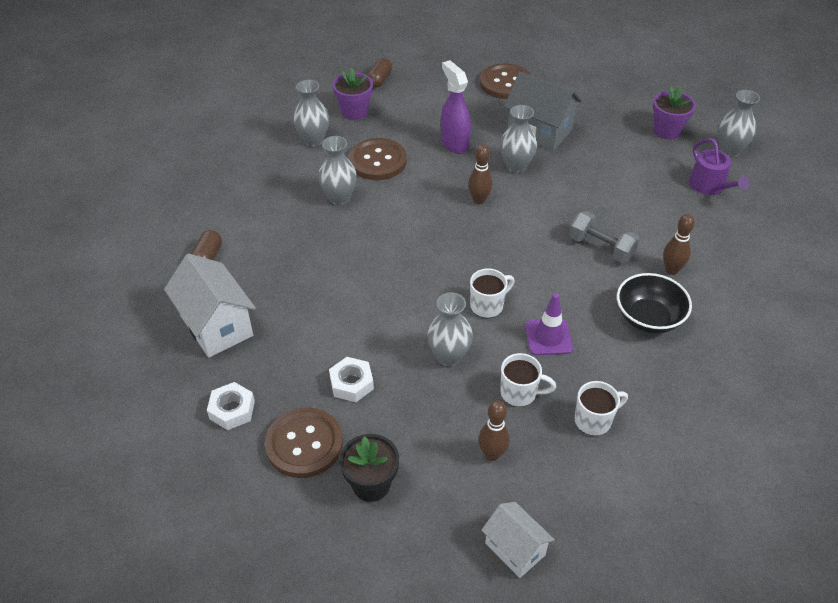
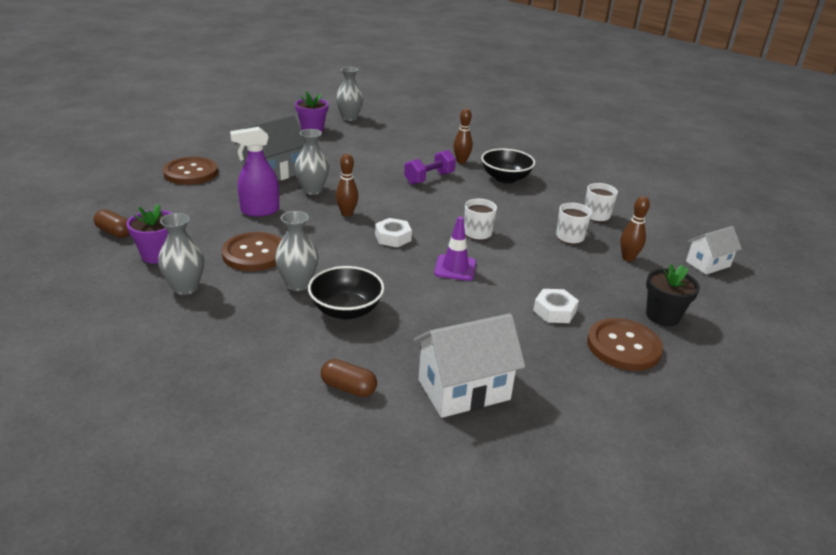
camera: 80 degrees left, 15 degrees down
(232, 410) = (583, 388): white nut -> white nut (393, 237)
(309, 235) = (346, 310): none -> black bowl
(449, 356) = (529, 259): grey vase -> none
(548, 337) = (516, 215): purple traffic cone -> purple traffic cone (455, 268)
(601, 248) = (429, 178): grey dumbbell -> purple dumbbell
(710, 186) = (383, 131): purple watering can -> none

